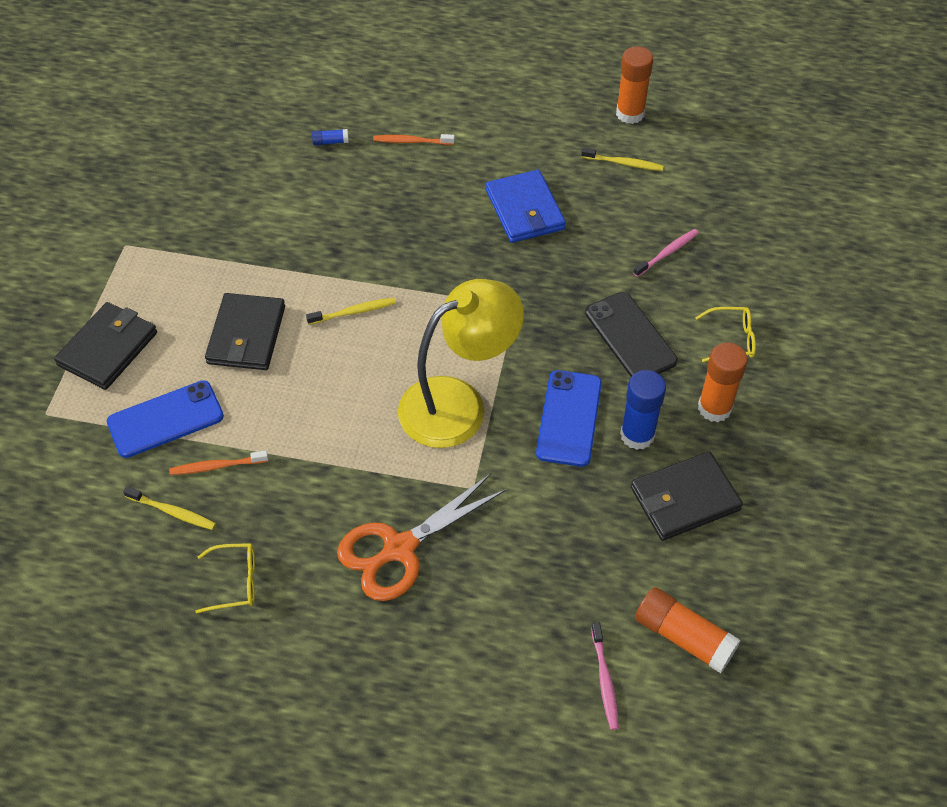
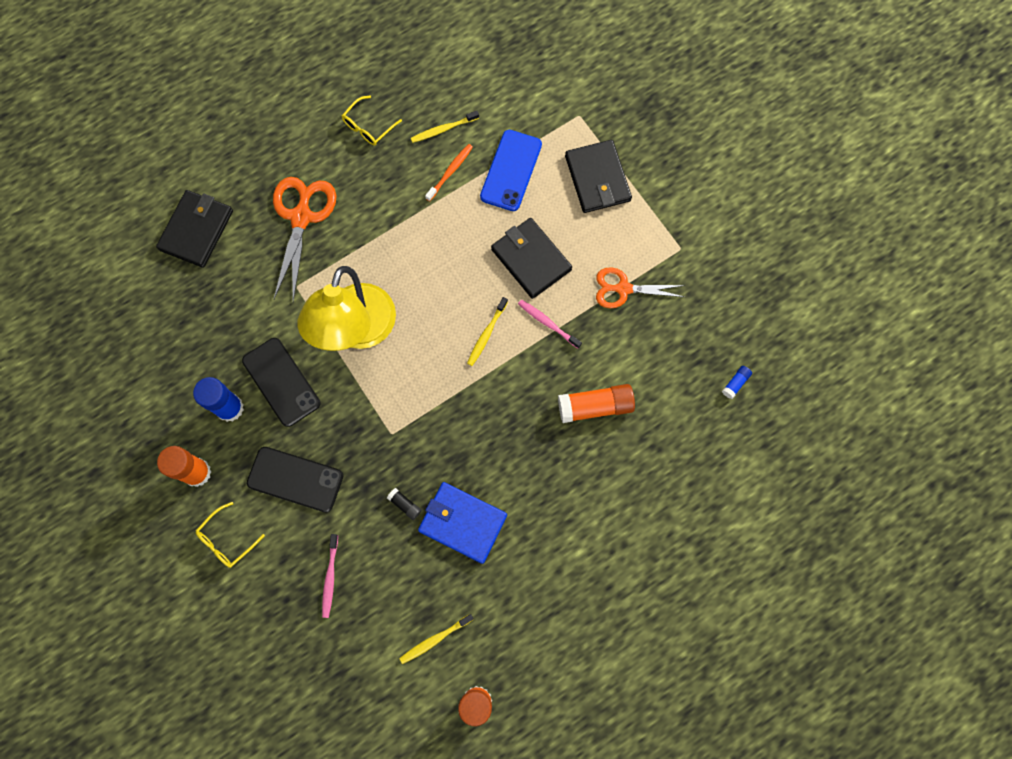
camera: 135 degrees right, 20 degrees up
(207, 255) = (623, 289): none -> orange scissors
(330, 142) = (658, 453): blue glue stick -> blue glue stick (735, 383)
(412, 141) = (604, 510): orange toothbrush -> none
(557, 253) = (405, 505): none -> black glue stick
(569, 418) = (281, 382): blue phone -> black phone
(604, 680) = (127, 245): pink toothbrush -> pink toothbrush (548, 323)
(683, 637) = (103, 304): orange glue stick -> orange glue stick (595, 406)
(684, 499) = (166, 389): black wallet -> black wallet (196, 230)

